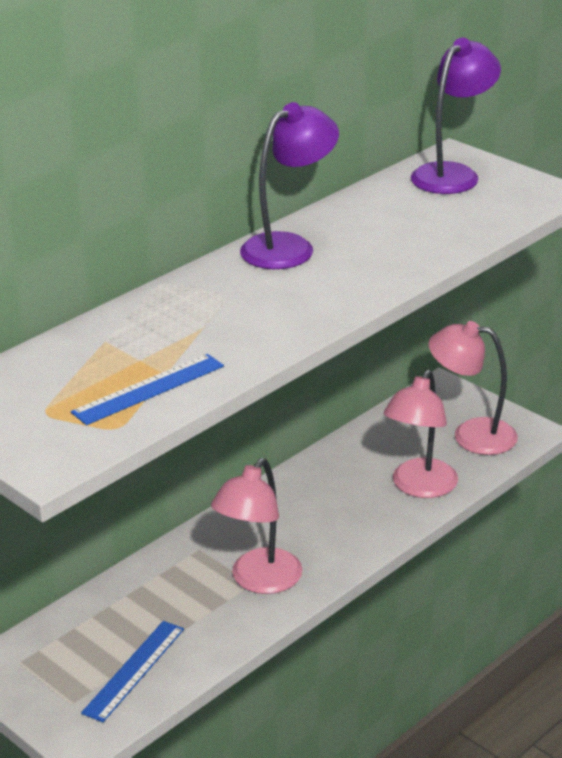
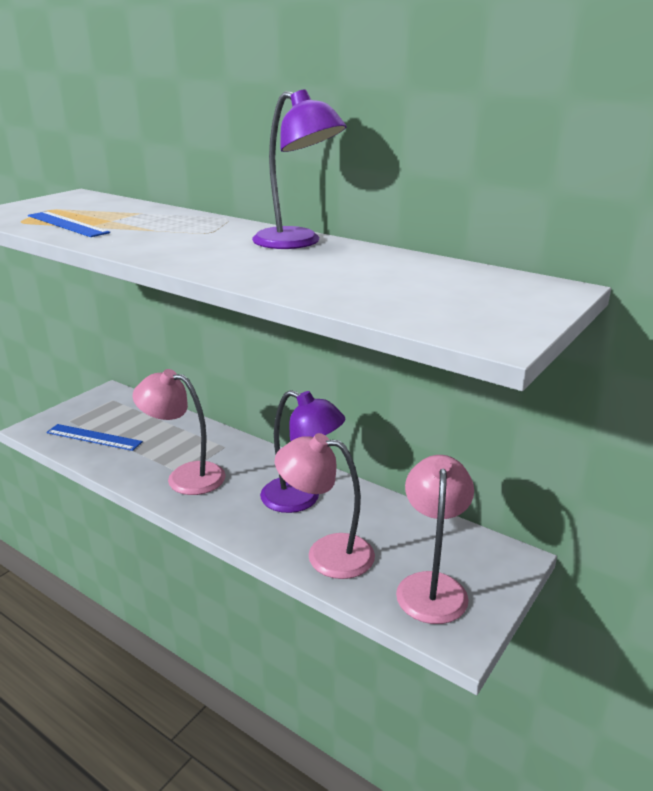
camera: 80 degrees right, 5 degrees down
(452, 174) = (504, 289): purple lamp -> purple lamp (301, 499)

